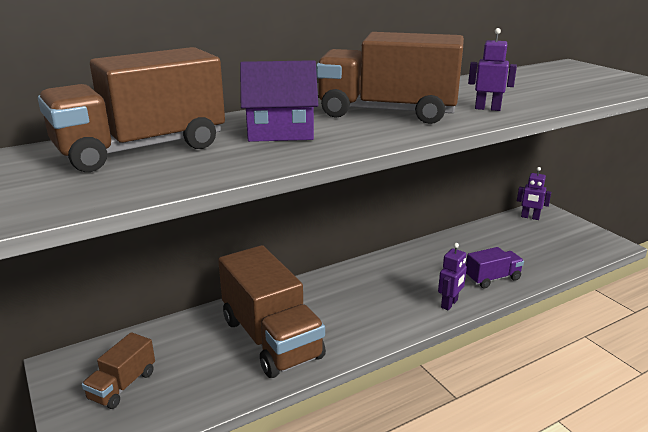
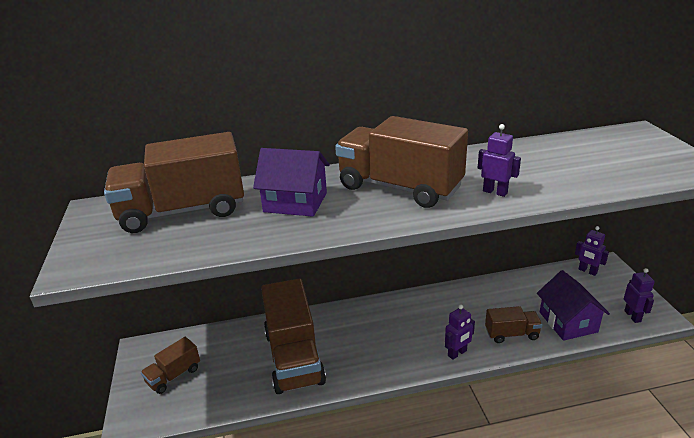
camera: 20 degrees right, 5 degrees up
(492, 278) = (511, 334): purple truck -> brown truck
(538, 260) = (568, 322): none -> purple house
(591, 247) = (632, 316): none -> purple robot

